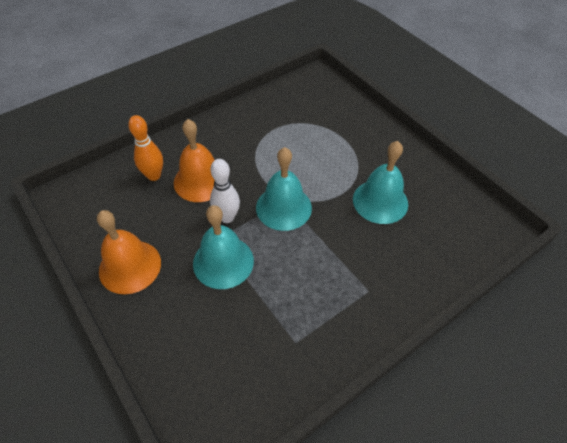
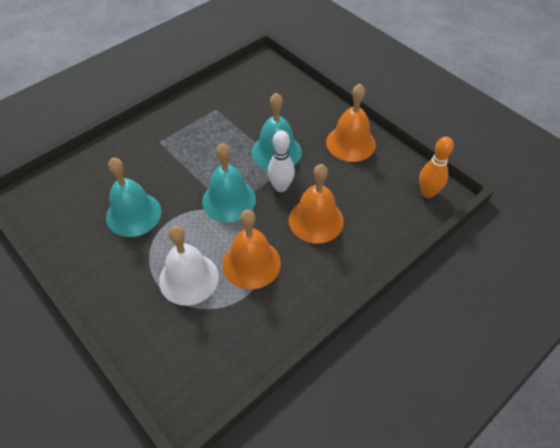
camera: 175 degrees right, 0 degrees up
(154, 175) = (365, 222): orange bowling pin -> orange bowling pin (427, 193)
(267, 150) = (251, 263): none -> orange bell
(321, 143) = (189, 278): none -> white bell

